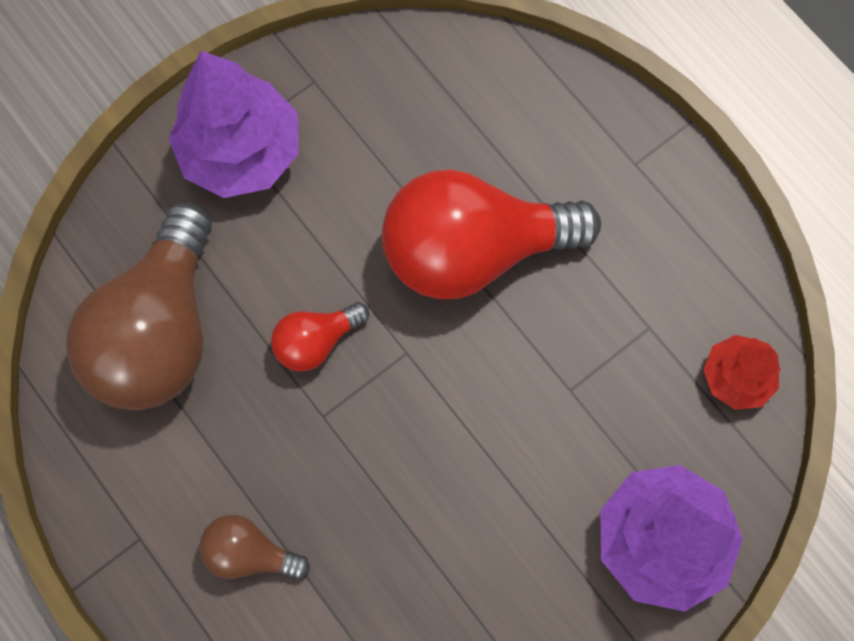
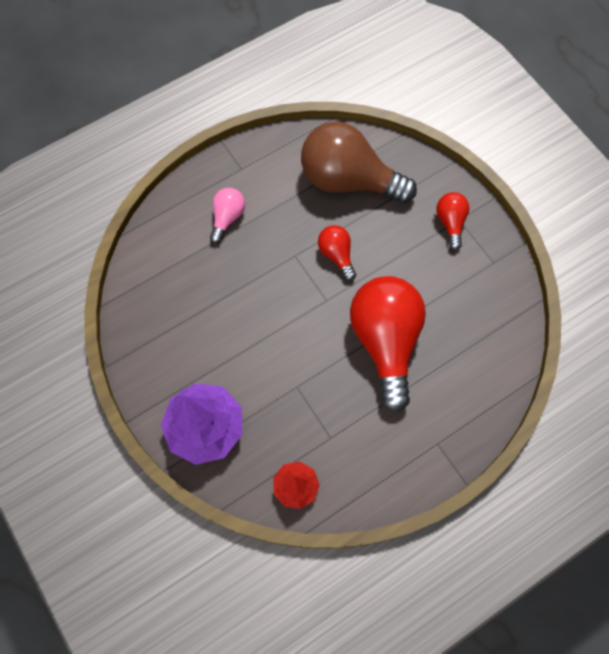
camera: 95 degrees right, 5 degrees down
(241, 151) = (450, 223): purple tree -> red light bulb
(250, 552) = (227, 217): brown light bulb -> pink light bulb

